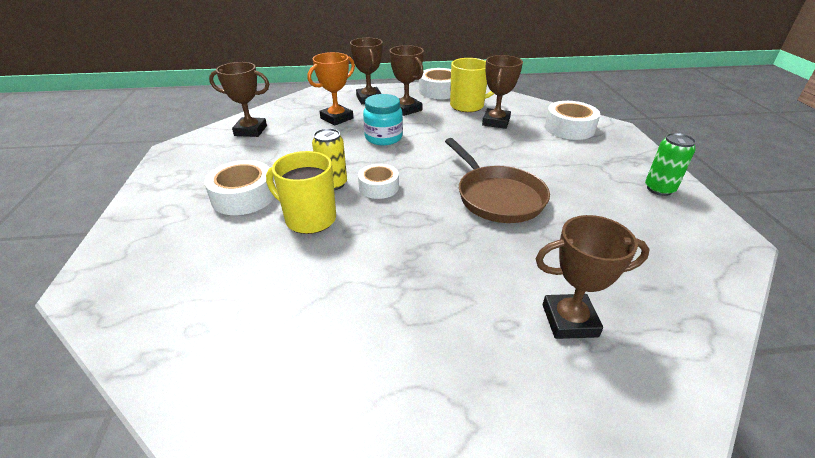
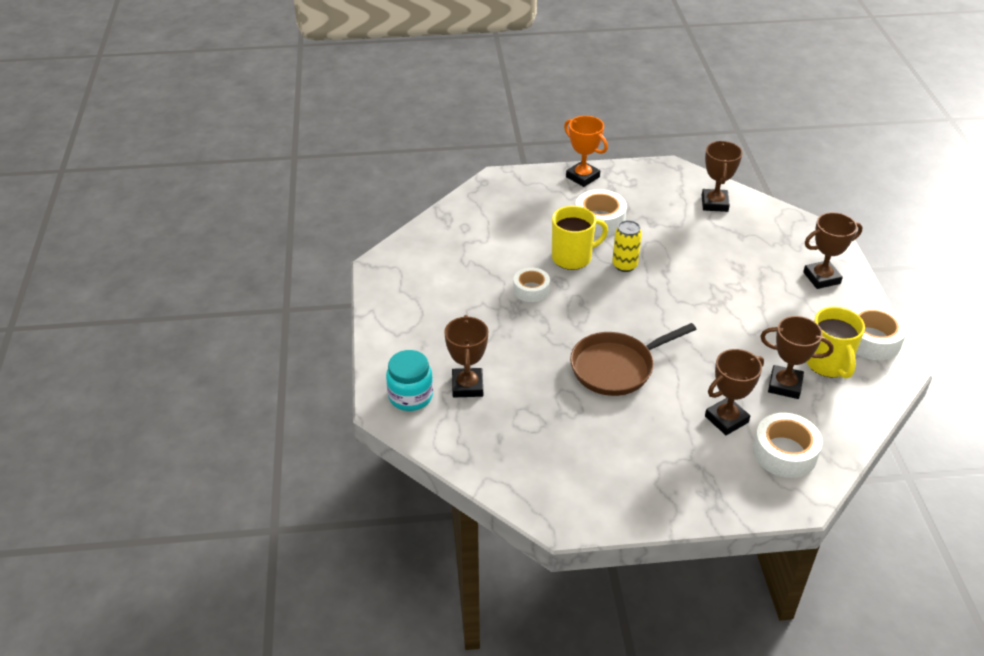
camera: 90 degrees right, 5 degrees up
(309, 219) = (573, 257): yellow mug -> yellow mug turned 45 degrees clockwise
(337, 118) = (759, 256): orange trophy -> orange trophy (582, 177)
(379, 187) = (623, 292): white tape -> white tape (531, 290)
(383, 138) = (720, 293): turquoise jar -> turquoise jar (410, 396)
(406, 109) = (800, 309): brown trophy -> brown trophy (726, 419)
(659, 189) = (646, 495): green can -> none

